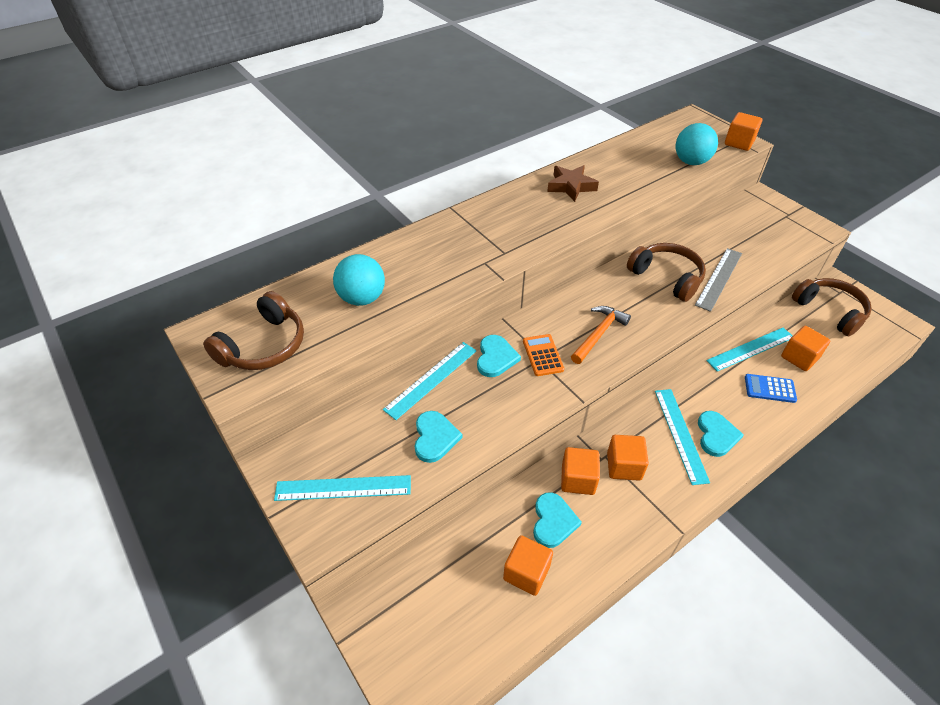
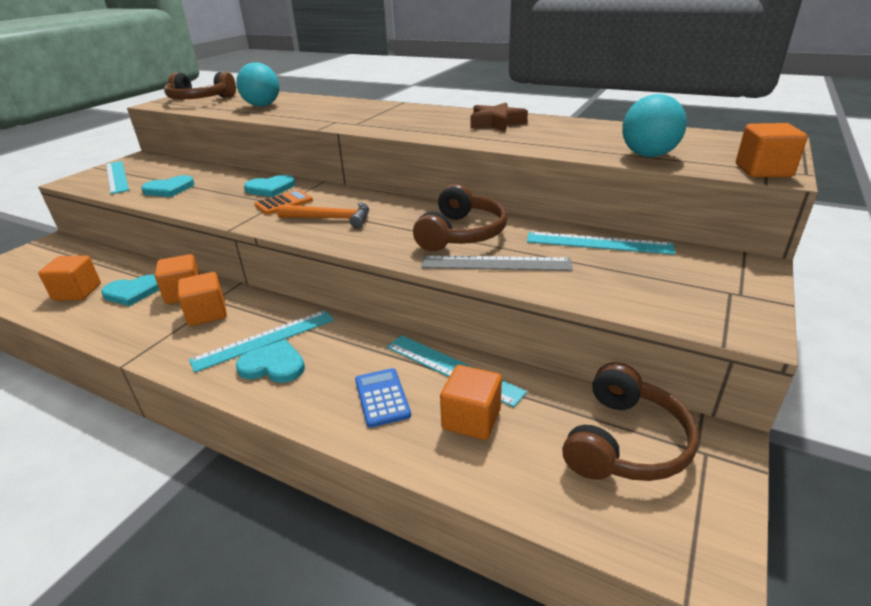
camera: 65 degrees right, 15 degrees down
(431, 379) = (233, 175): turquoise ruler -> turquoise ruler (598, 243)
(716, 435) = (273, 365): turquoise heart -> turquoise heart turned 150 degrees counterclockwise

